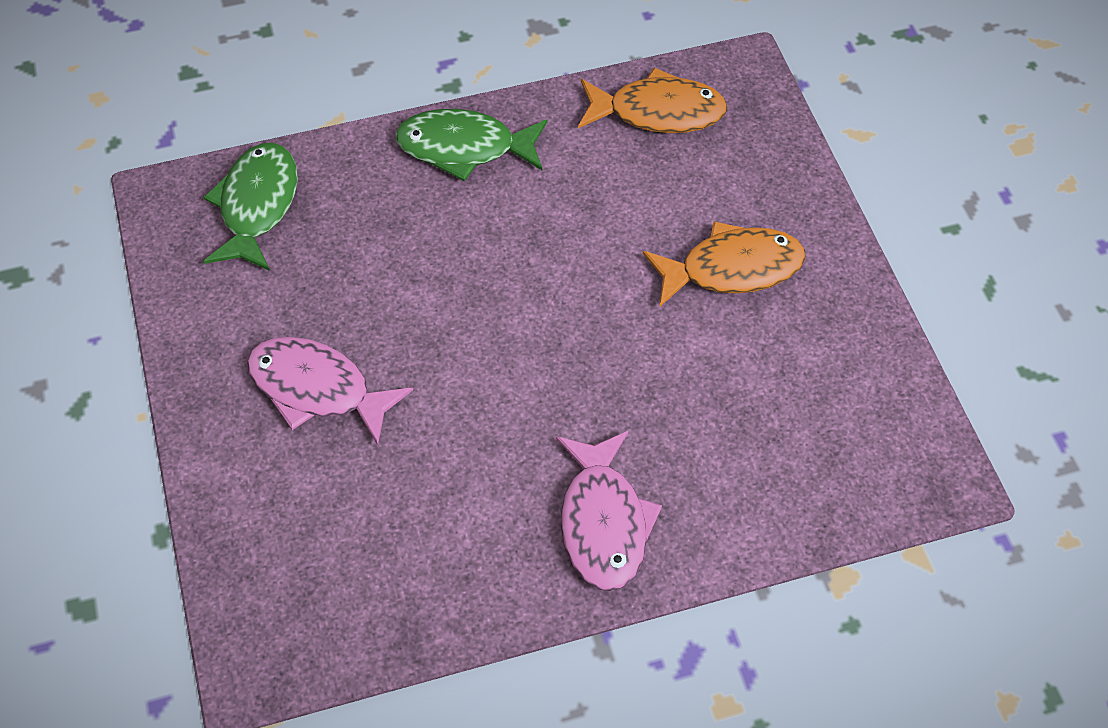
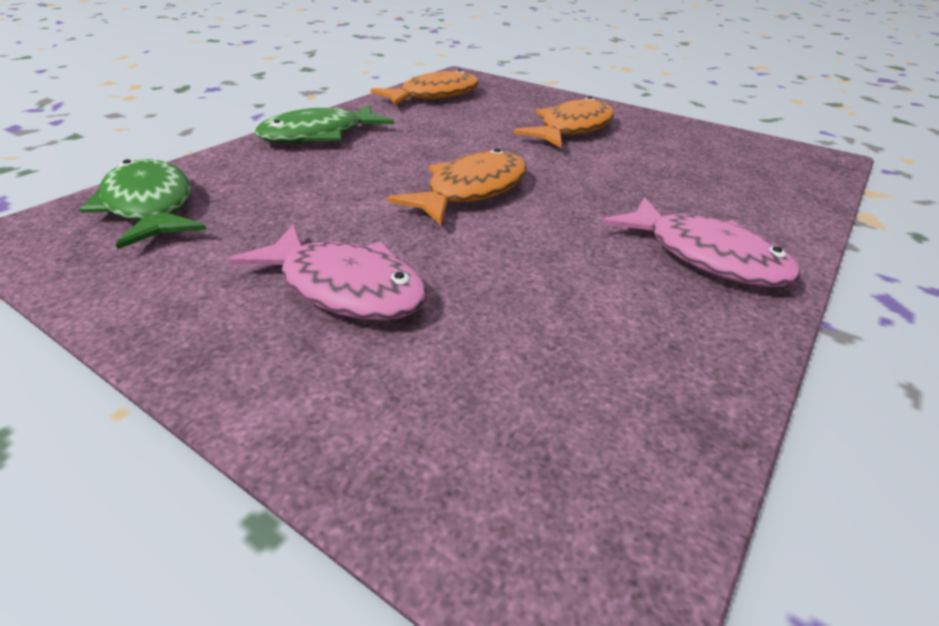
camera: 40 degrees left, 20 degrees down
(317, 389) = (345, 288): pink fish -> pink fish turned 135 degrees counterclockwise
(512, 324) = (471, 191): none -> orange fish

